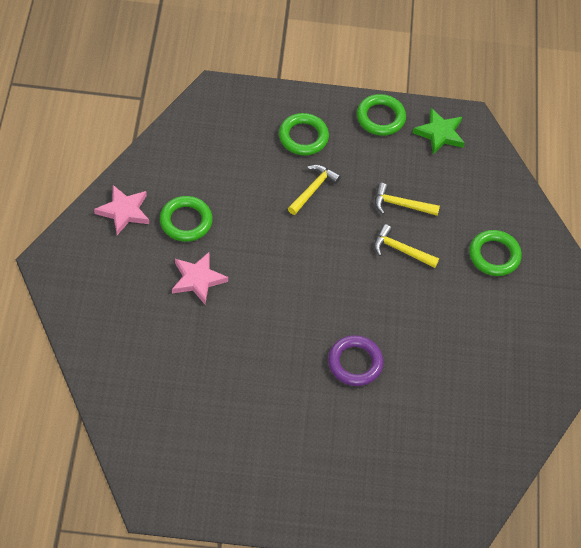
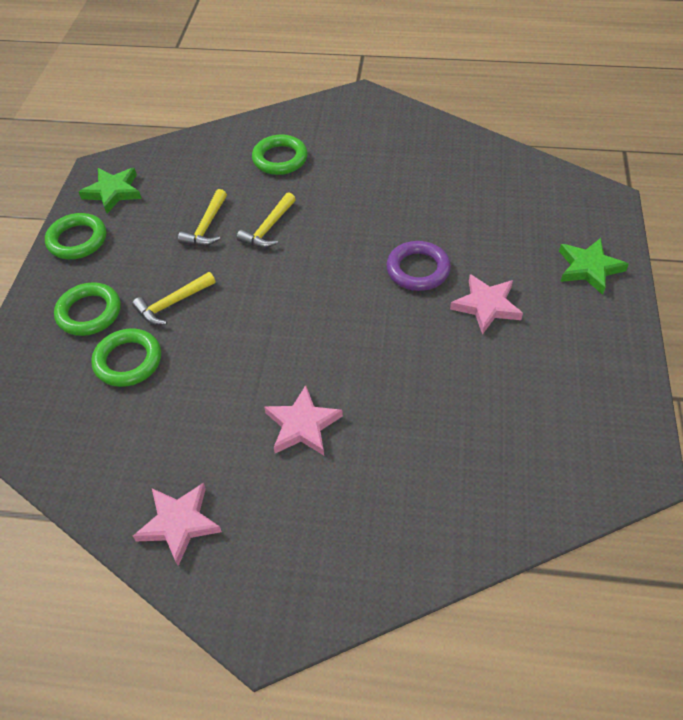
camera: 80 degrees left, 5 degrees down
(186, 221) = (206, 441): green ring -> green ring (128, 361)
(313, 189) = (172, 304): yellow hammer -> yellow hammer turned 75 degrees counterclockwise
(314, 412) = (486, 306): none -> pink star
(361, 502) = (589, 268): none -> green star

